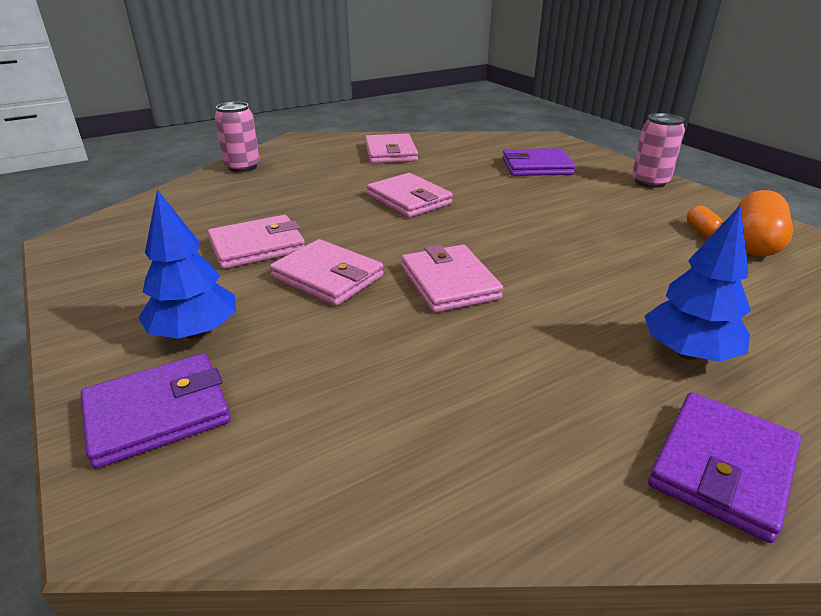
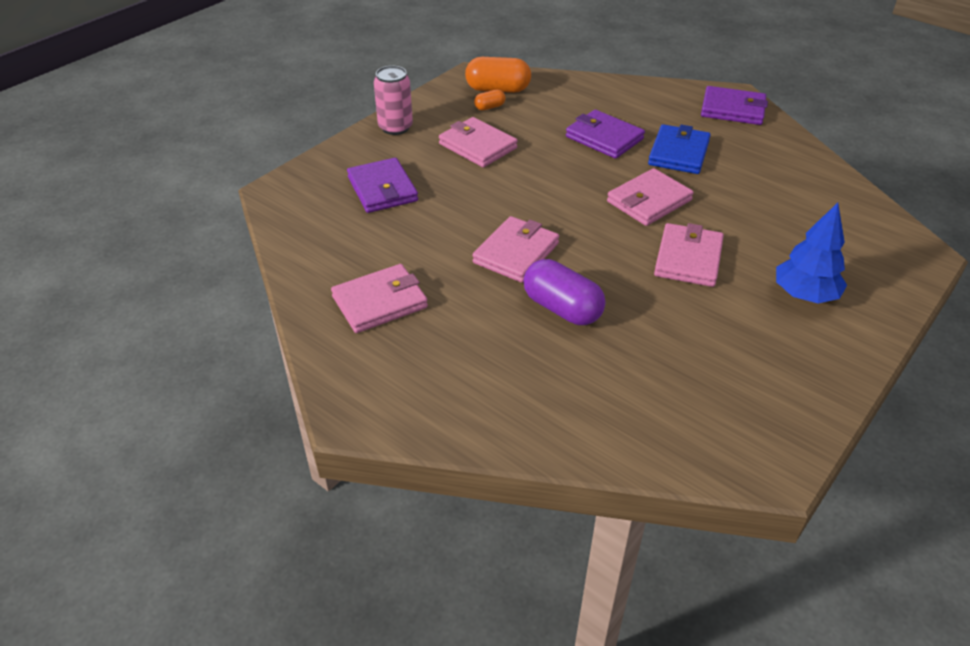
camera: 110 degrees left, 10 degrees up
(158, 413) = (872, 274): purple wallet -> purple wallet (604, 138)
(242, 167) = (495, 425): pink can -> none
(257, 246) = (675, 317): pink wallet -> pink wallet (477, 146)
(322, 204) = (562, 308): none -> purple capsule
(558, 340) = (678, 153): none -> blue wallet
(688, 353) = (654, 115): blue tree -> none

